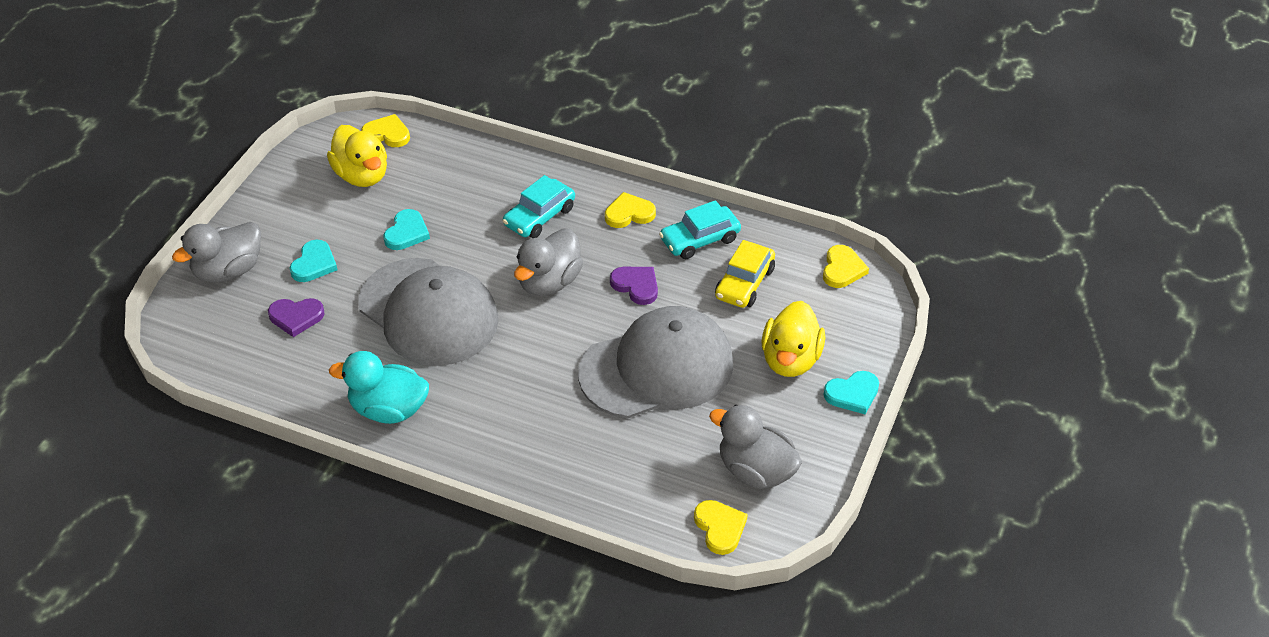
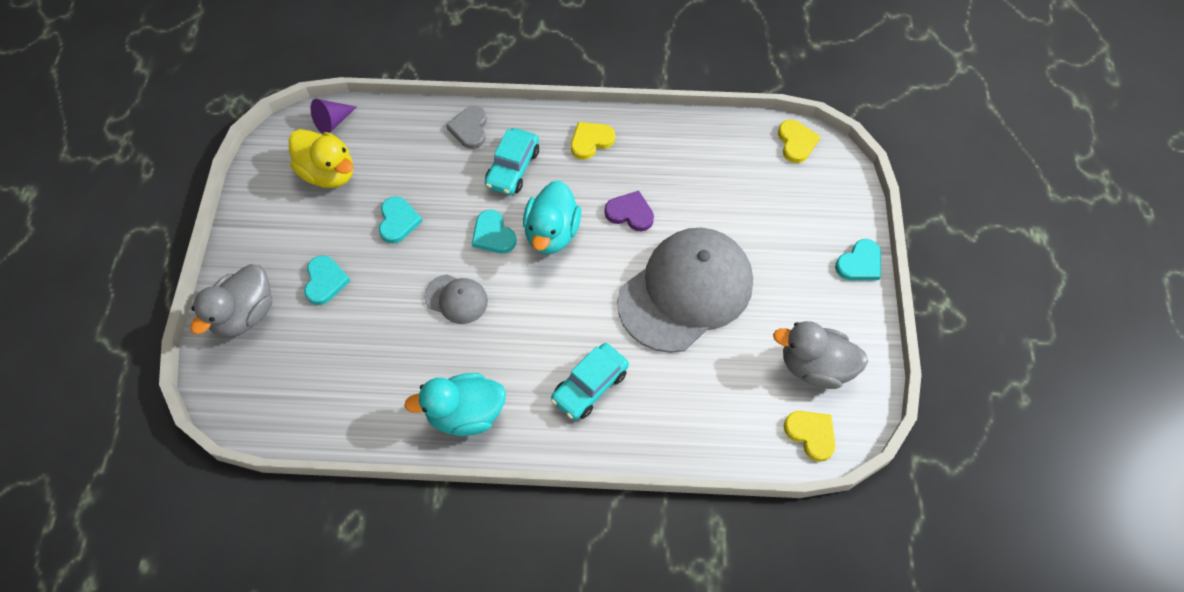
camera: 20 degrees left, 15 degrees up
(296, 317) = (333, 344): purple heart -> none
(387, 134) = (332, 122): yellow heart -> purple cone
(428, 312) = (456, 299): grey cap -> grey cap, size x0.44
(491, 268) = (493, 235): none -> turquoise heart
(515, 173) = (470, 129): none -> grey heart
(549, 282) = (552, 233): grey duck -> turquoise duck
(700, 240) = (664, 149): turquoise car -> turquoise car (590, 386)
(744, 283) = (721, 182): yellow car -> none
(790, 360) = (794, 246): yellow duck -> none

